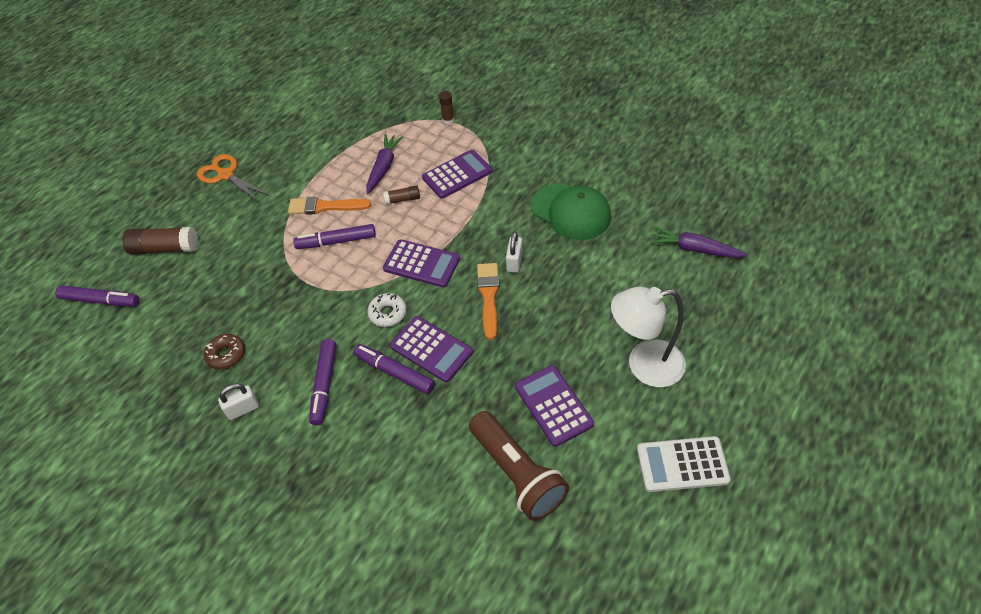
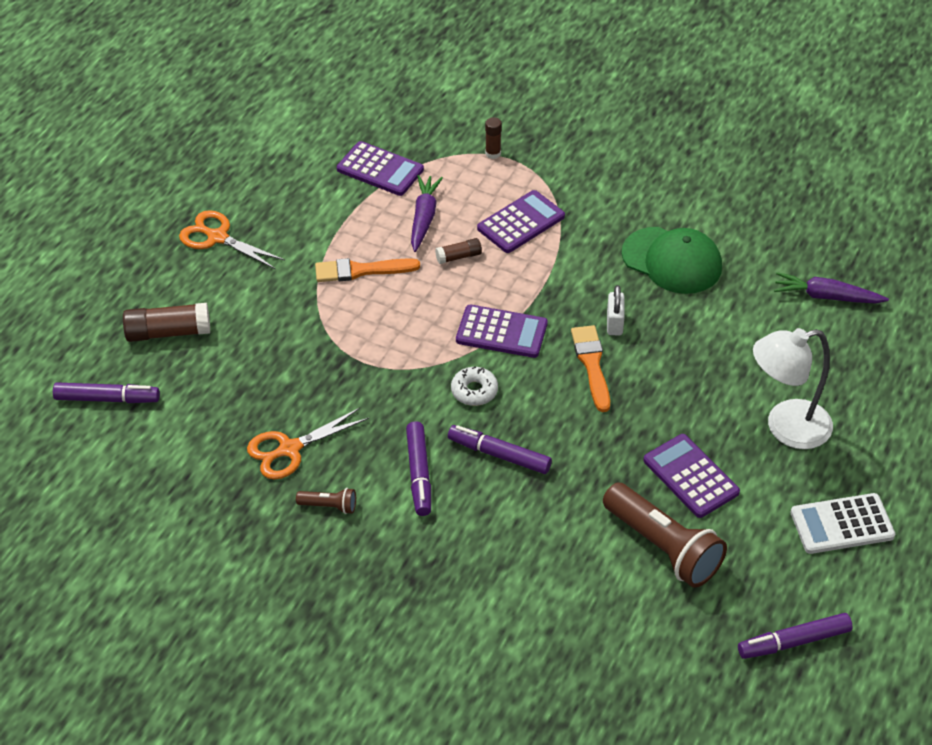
camera: 10 degrees left, 5 degrees down
(226, 354) = (289, 449): brown donut -> orange scissors
(243, 409) = (329, 506): white padlock -> brown flashlight
(336, 241) = (388, 312): purple marker -> purple marker (793, 642)
(431, 349) = (536, 427): purple calculator -> purple calculator (380, 169)

